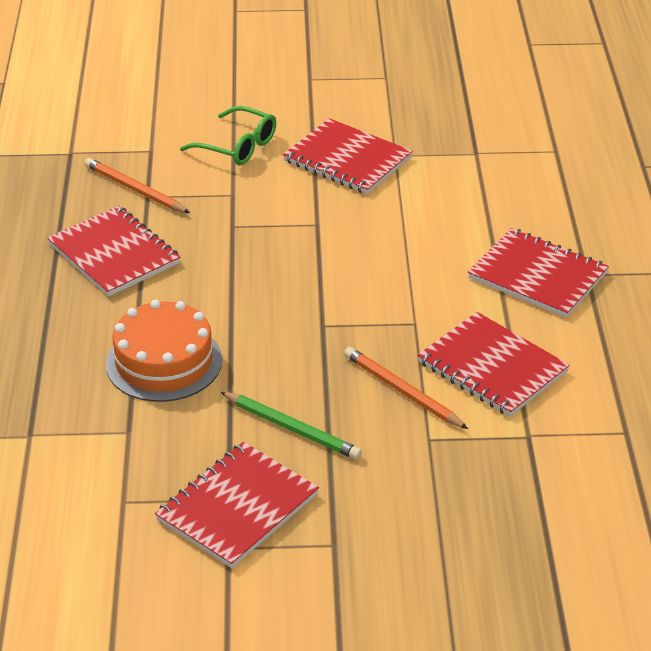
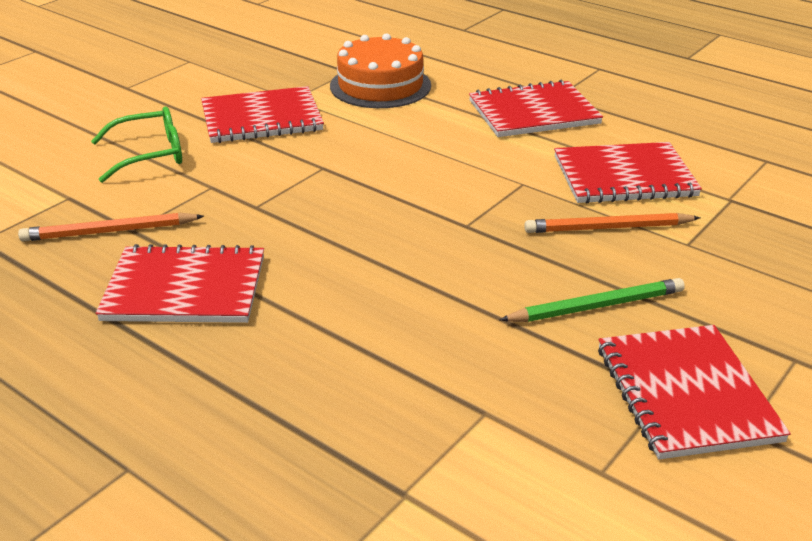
camera: 50 degrees left, 5 degrees down
(164, 362) = (401, 336): orange cake -> orange cake (380, 85)

